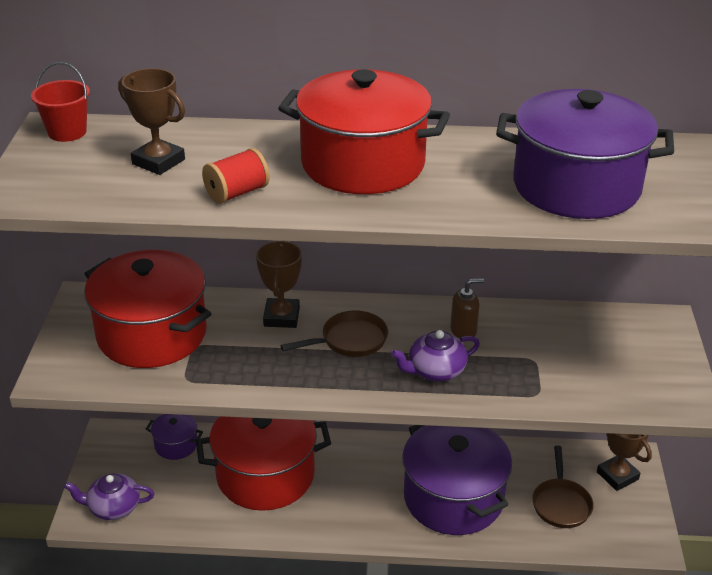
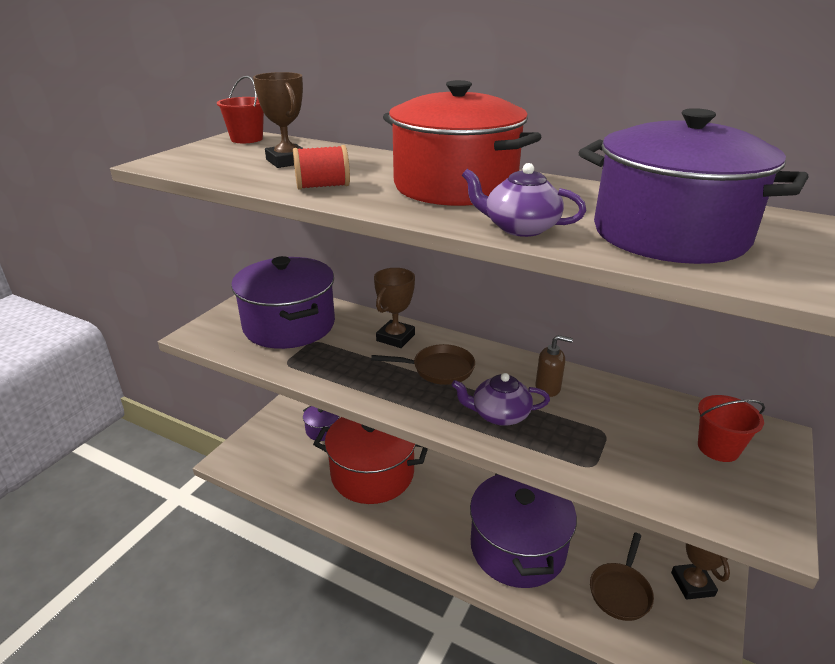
camera: 25 degrees right, 5 degrees down
(113, 507) = (250, 461): purple teapot -> purple teapot (519, 228)
(152, 334) = (289, 325): red pot -> purple pot
(627, 346) = (718, 448): none -> red bucket

